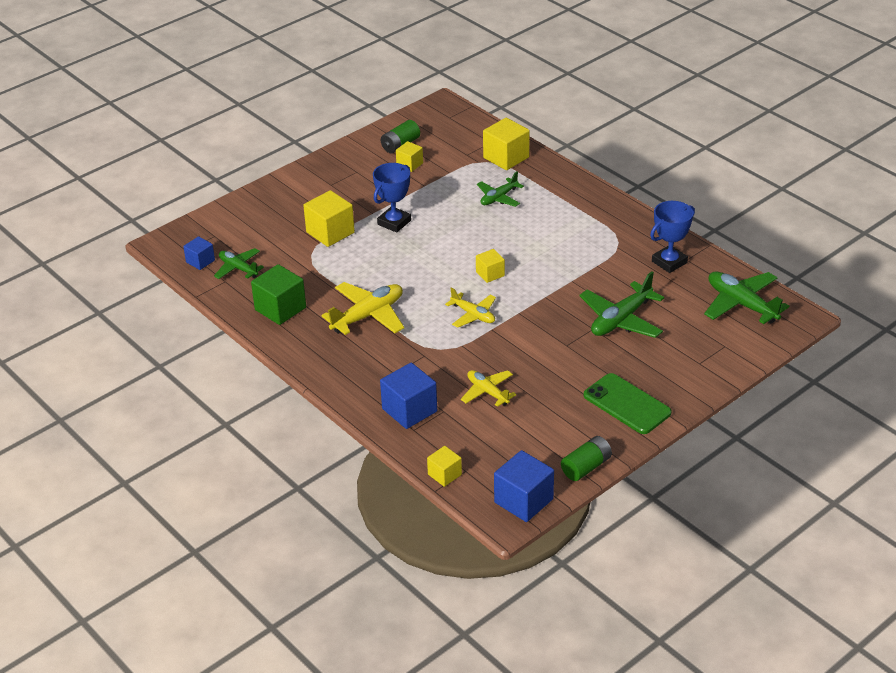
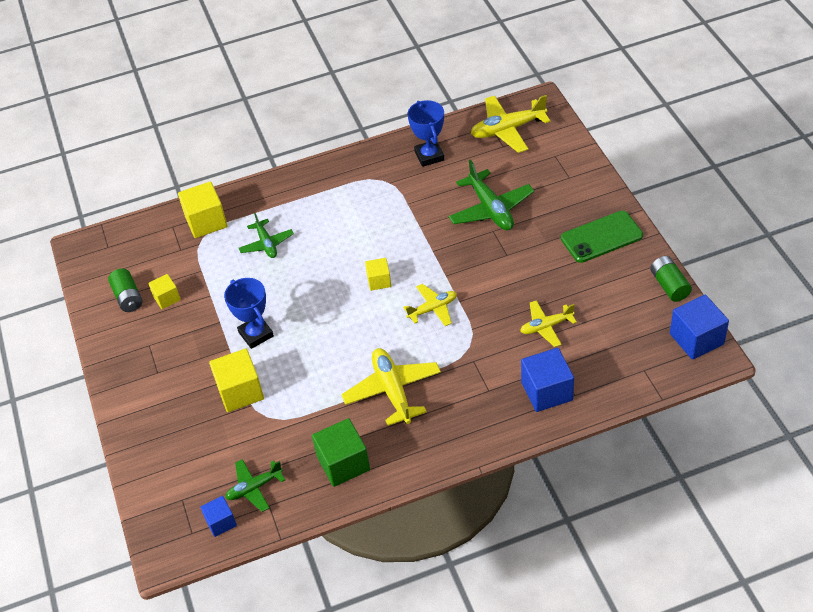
camera: 65 degrees left, 10 degrees up
(444, 474) = (644, 386): yellow cube -> none
(741, 304) = (508, 129): green plane -> yellow plane

